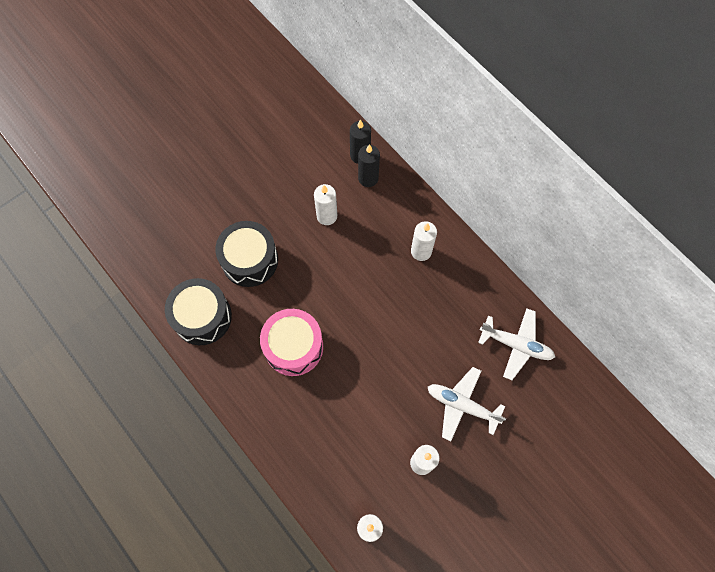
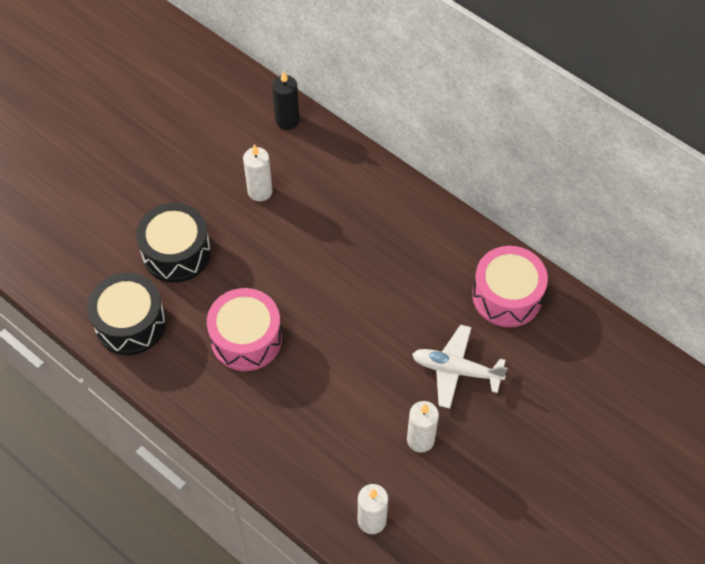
camera: 10 degrees left, 10 degrees down
(368, 178) = (301, 144): black candle -> none
(421, 251) = (378, 213): white candle -> none
(516, 345) = (507, 296): white plane -> pink drum

